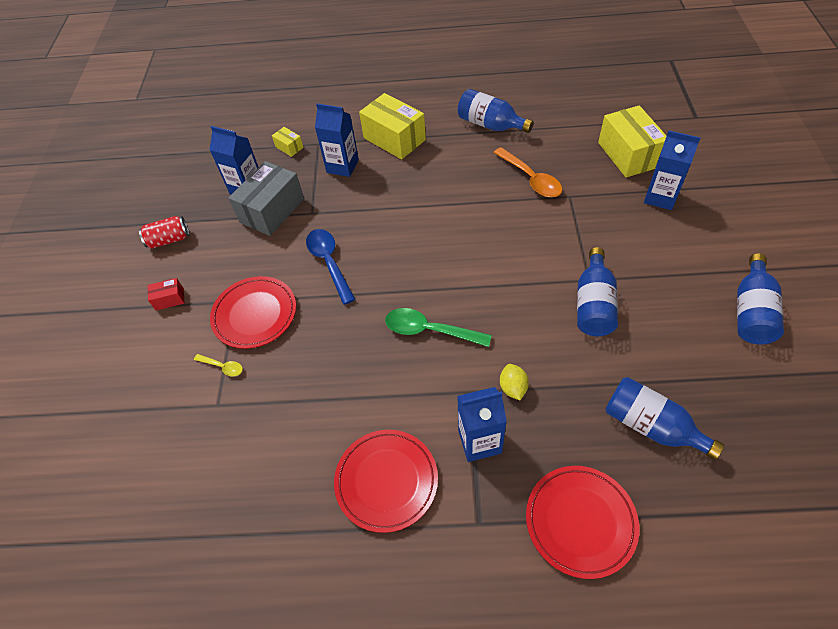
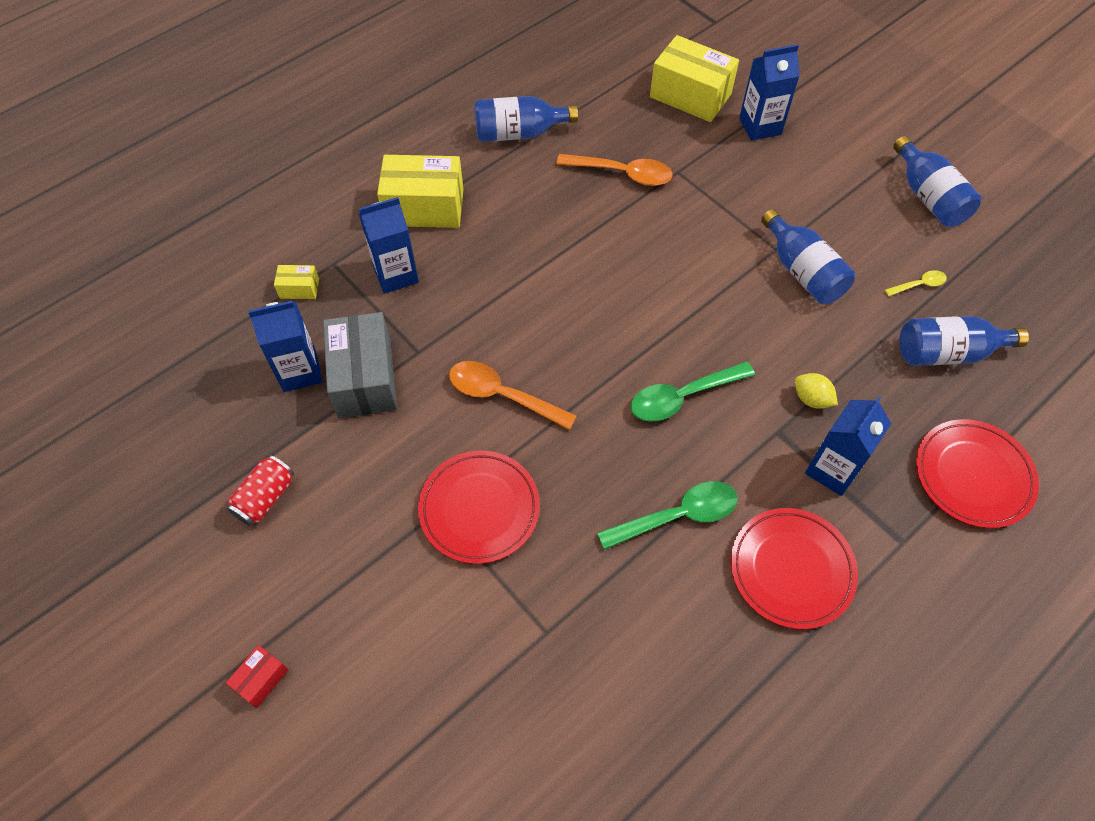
camera: 45 degrees left, 5 degrees up
(169, 299) = (352, 565): red box -> red box (261, 679)
(223, 367) = (506, 590): yellow spoon -> yellow spoon (919, 285)
(329, 263) = (502, 395): blue spoon -> orange spoon
(353, 396) = (677, 516): none -> green spoon

